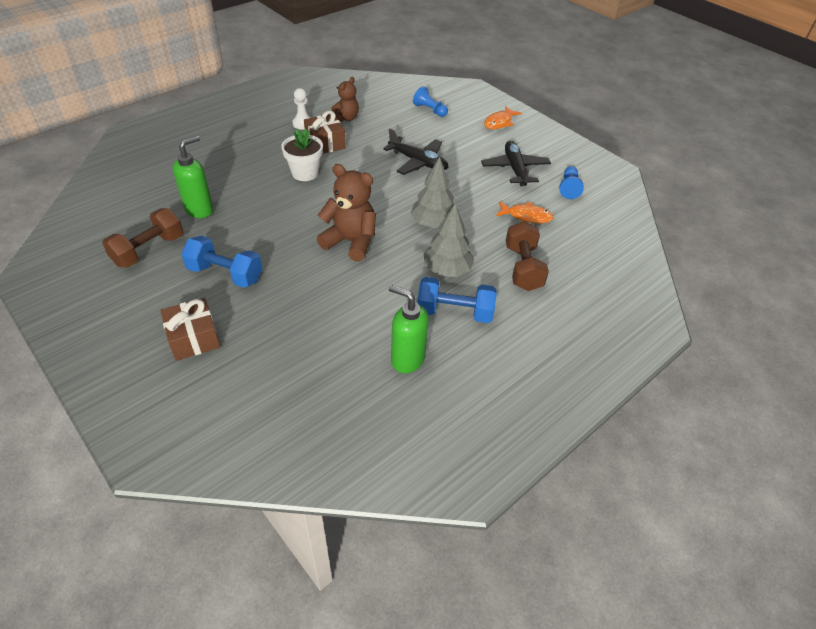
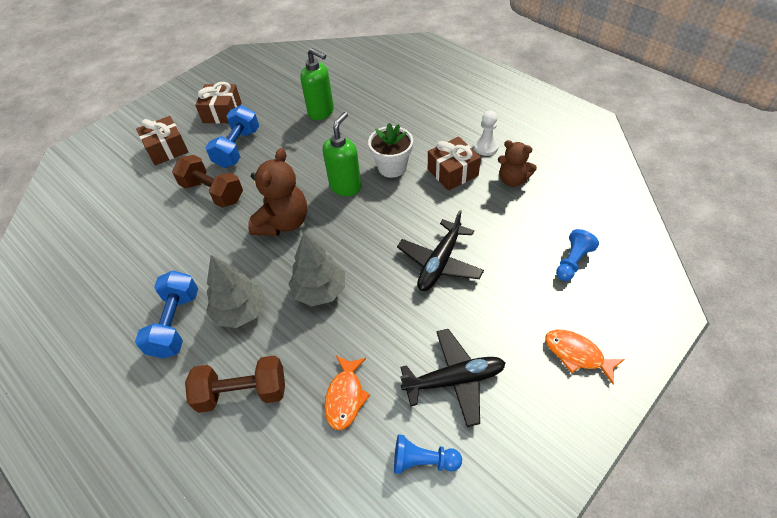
camera: 90 degrees right, 5 degrees up
(149, 250) = (266, 100): brown dumbbell -> brown dumbbell (212, 192)
(149, 288) = (222, 112): none -> brown gift
(407, 359) = (120, 289): green soap dispenser -> green soap dispenser (346, 186)

